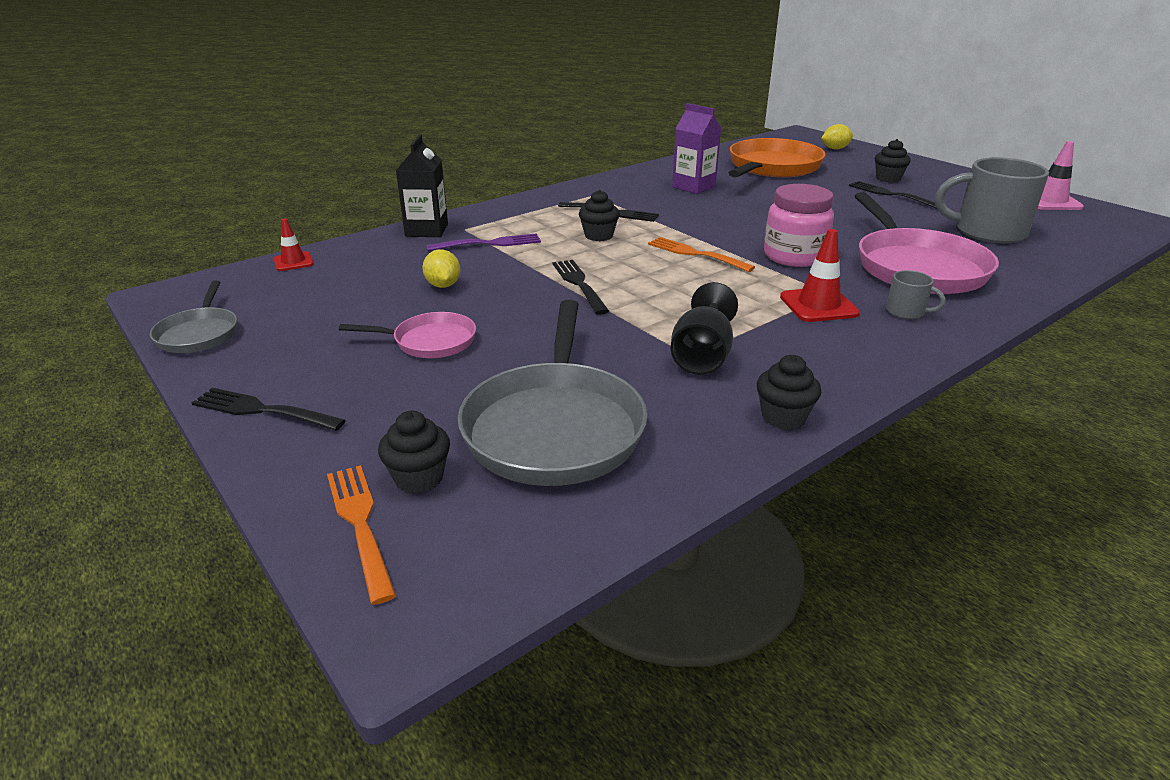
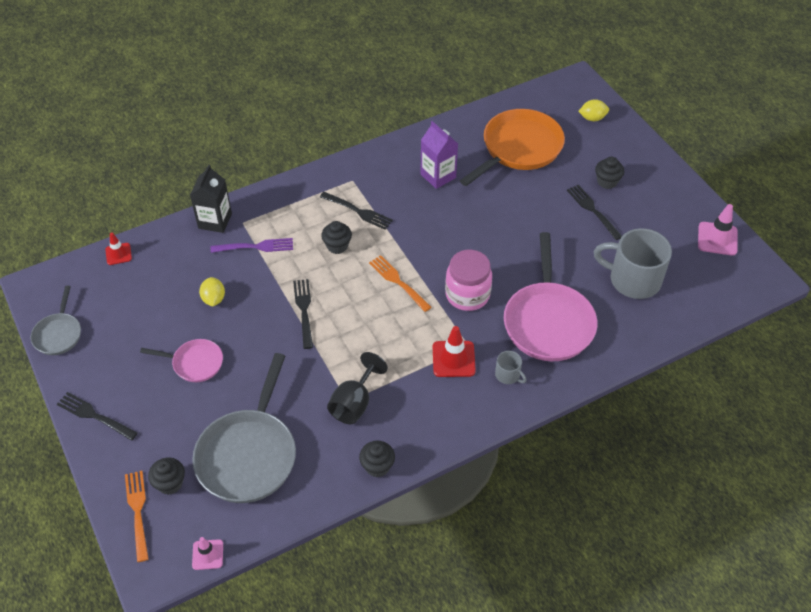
camera: 10 degrees right, 20 degrees up
(524, 573) = (207, 554): none -> pink traffic cone

